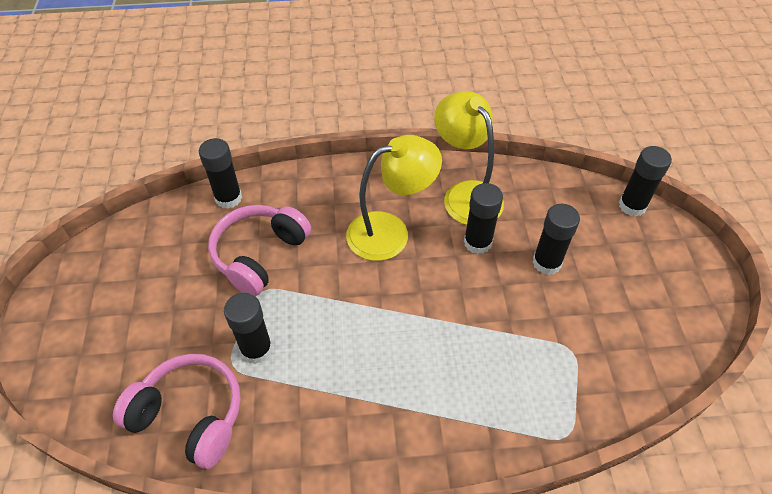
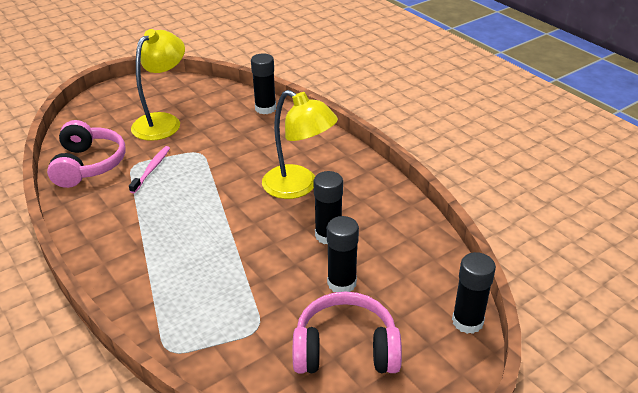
camera: 60 degrees right, 15 degrees down
(256, 349) = (151, 169): black glue stick -> pink toothbrush
(259, 255) = (228, 140): pink headphones -> pink headphones (345, 349)
(466, 194) = (375, 211): yellow lamp -> yellow lamp (163, 122)

